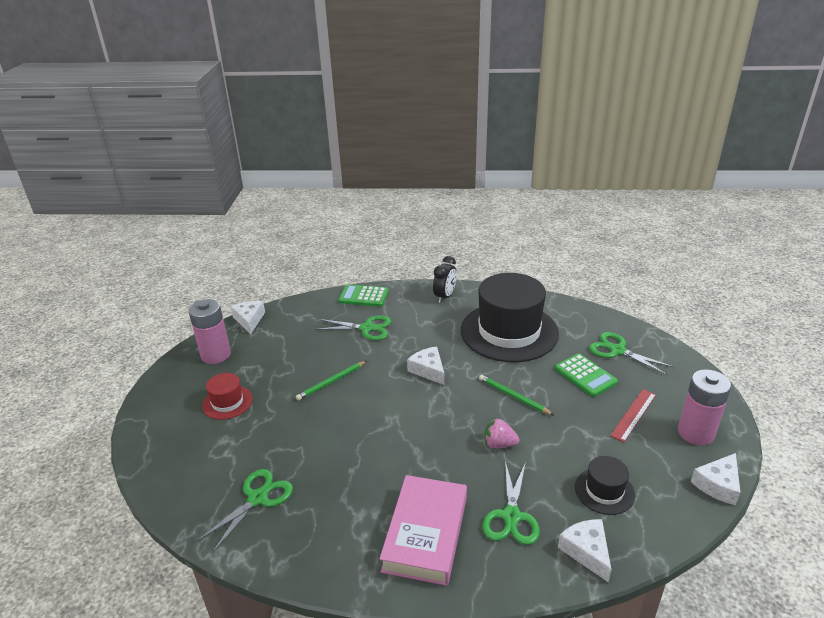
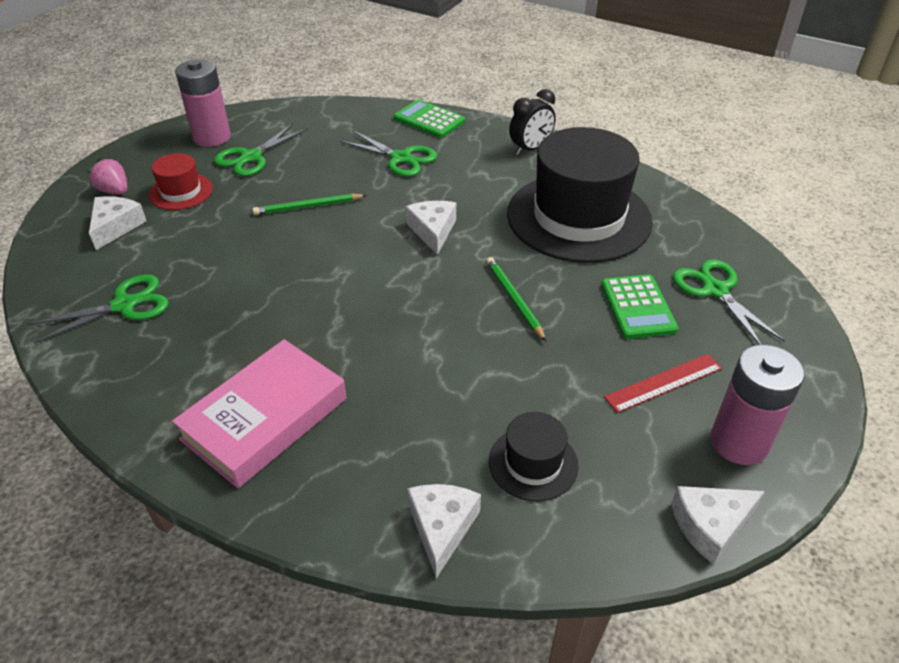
camera: 25 degrees right, 10 degrees up
(249, 320) = (278, 110): white cheese -> white cheese (116, 227)
(499, 444) = (444, 350): pink strawberry -> pink strawberry (114, 191)
(511, 516) = (383, 443): green scissors -> green scissors (251, 157)

